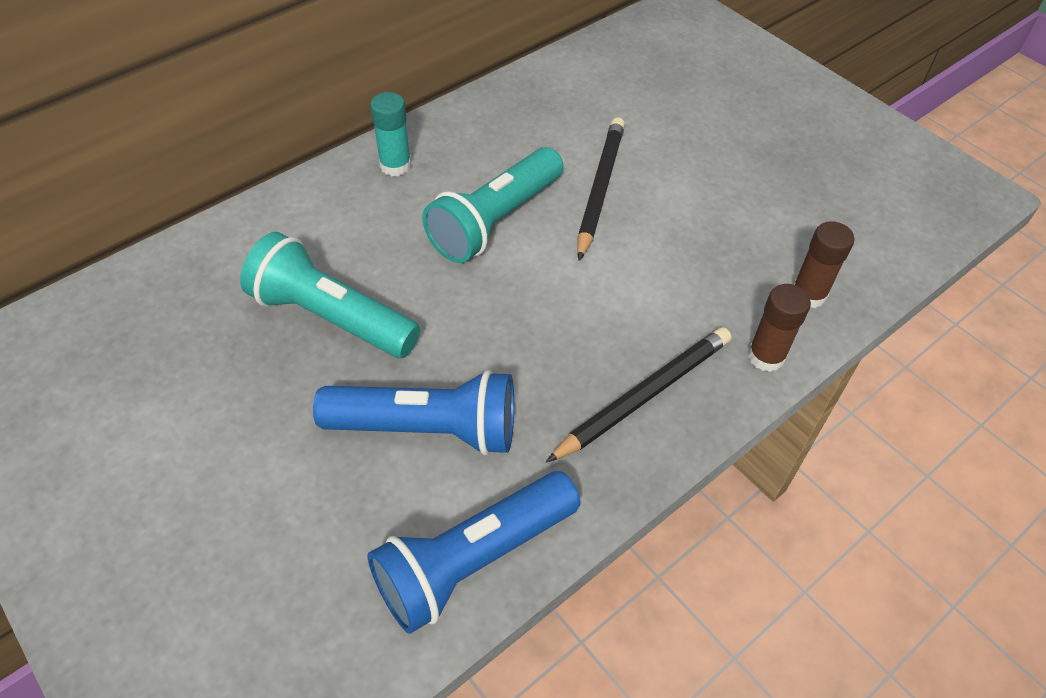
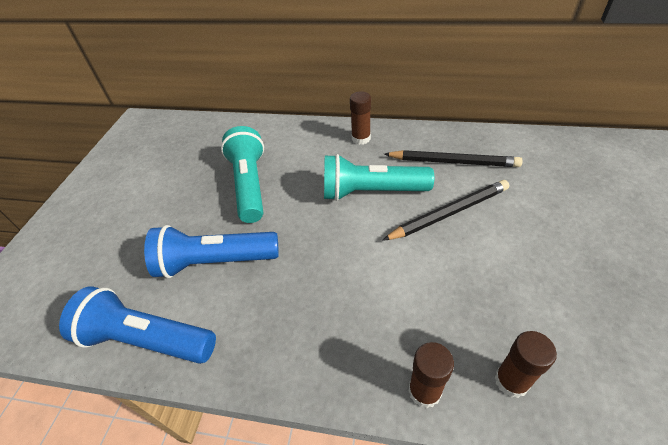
camera: 55 degrees right, 5 degrees down
(395, 165) = (361, 138): turquoise glue stick -> brown glue stick
(427, 428) = (215, 262): blue flashlight -> blue flashlight turned 120 degrees clockwise
(644, 395) = (322, 341): black pencil -> black pencil (453, 162)

